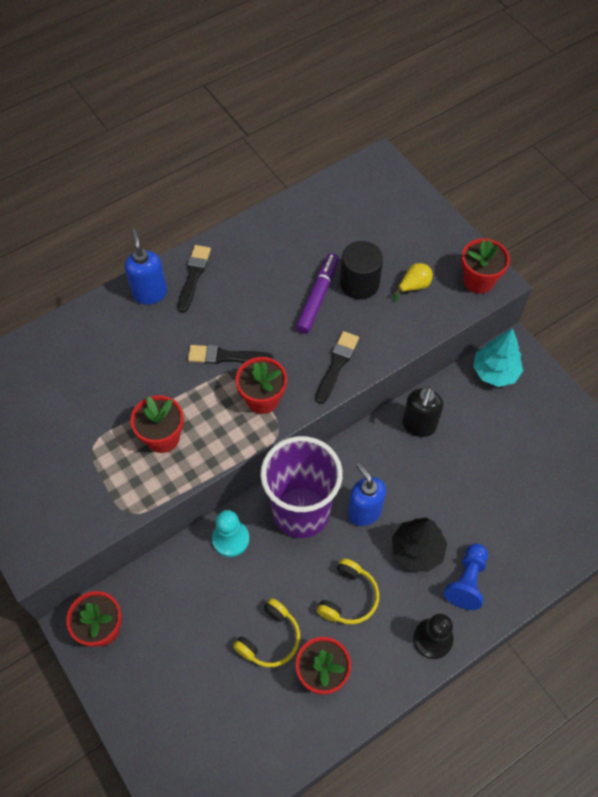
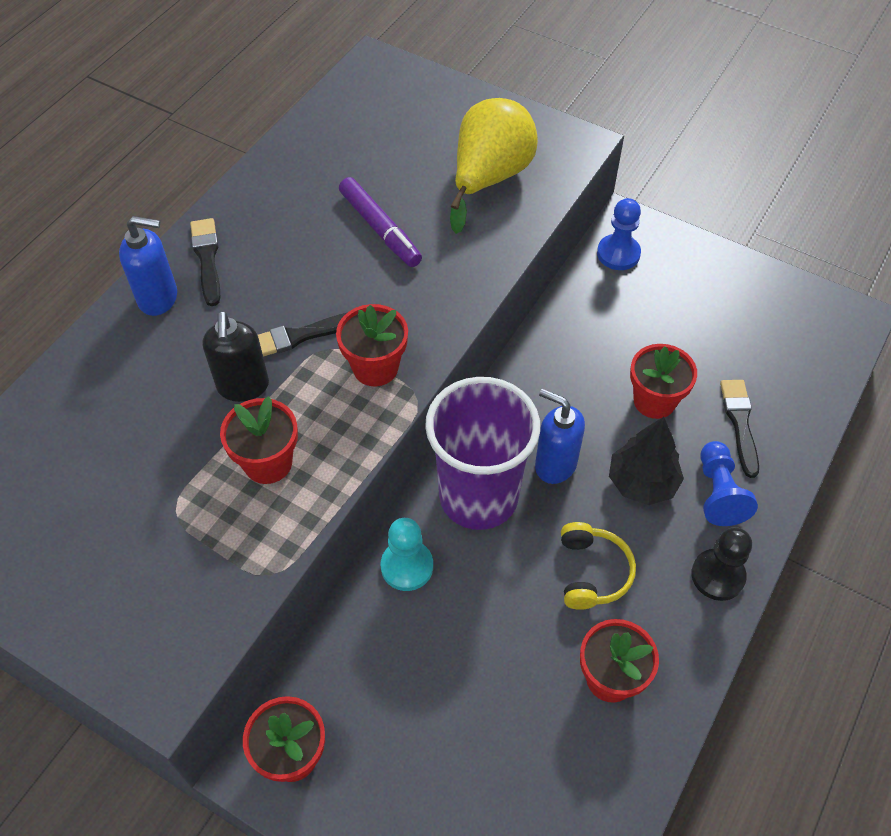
camera: 25 degrees left, 5 degrees down
(150, 293) = (159, 298): blue soap dispenser -> blue soap dispenser turned 135 degrees clockwise
(270, 639) = (523, 665): yellow headphones -> none
(317, 297) = (380, 229): purple marker -> purple marker turned 150 degrees clockwise
(337, 365) = (446, 295): black brush -> black brush (740, 423)
(359, 283) = (423, 197): black cylinder -> none
(413, 286) = (489, 178): yellow pear -> yellow pear, size x2.28
(418, 425) = (565, 343): black soap dispenser -> black soap dispenser (243, 386)
(478, 281) = (560, 148): red flower pot -> red flower pot (654, 401)
(495, 372) = (618, 254): turquoise tree -> blue pawn

